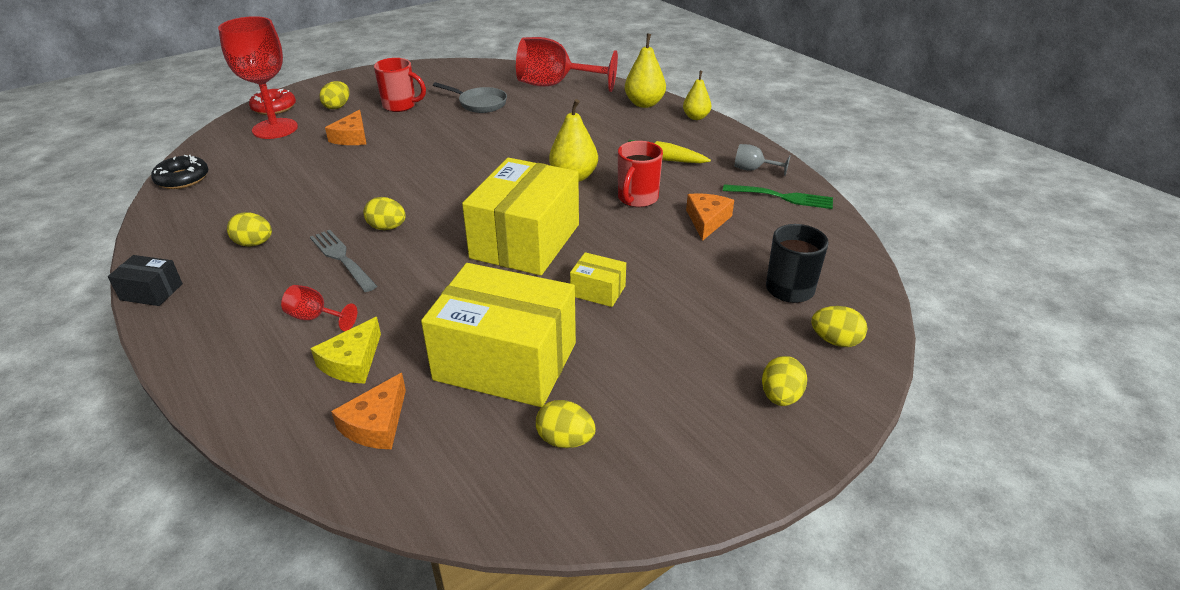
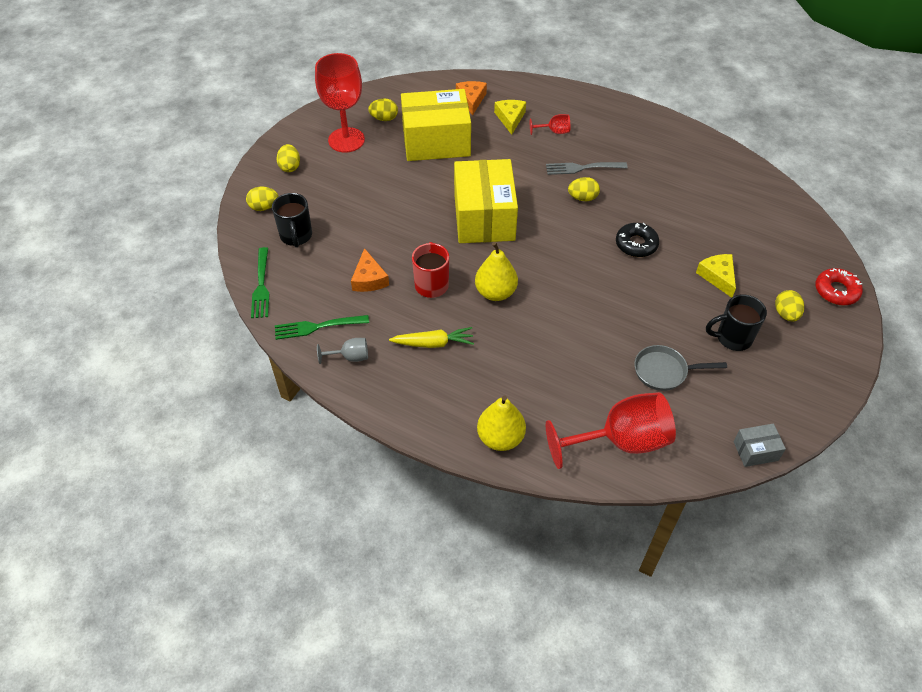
camera: 155 degrees right, 15 degrees up
(151, 292) = (657, 117): black box -> none
(182, 179) = (771, 190): black donut -> black donut (636, 244)
(254, 243) = (647, 160): yellow egg -> none
(275, 129) = (792, 264): red goblet -> red goblet (346, 140)
(342, 259) = (583, 168): grey fork -> grey fork turned 150 degrees clockwise
(352, 137) = (718, 276): orange cheese -> yellow cheese
(400, 106) = (732, 338): red mug -> black mug
(468, 65) = (755, 451): none -> grey box
(598, 291) = (414, 196): yellow box -> none
(696, 117) = (434, 430): yellow pear -> none
(846, 248) = (261, 285): none -> green fork

